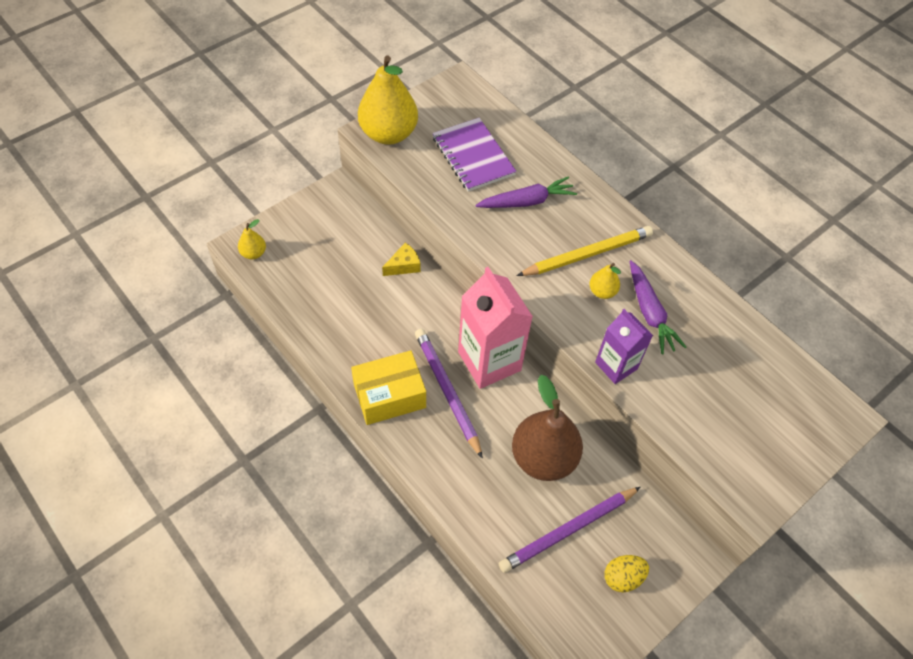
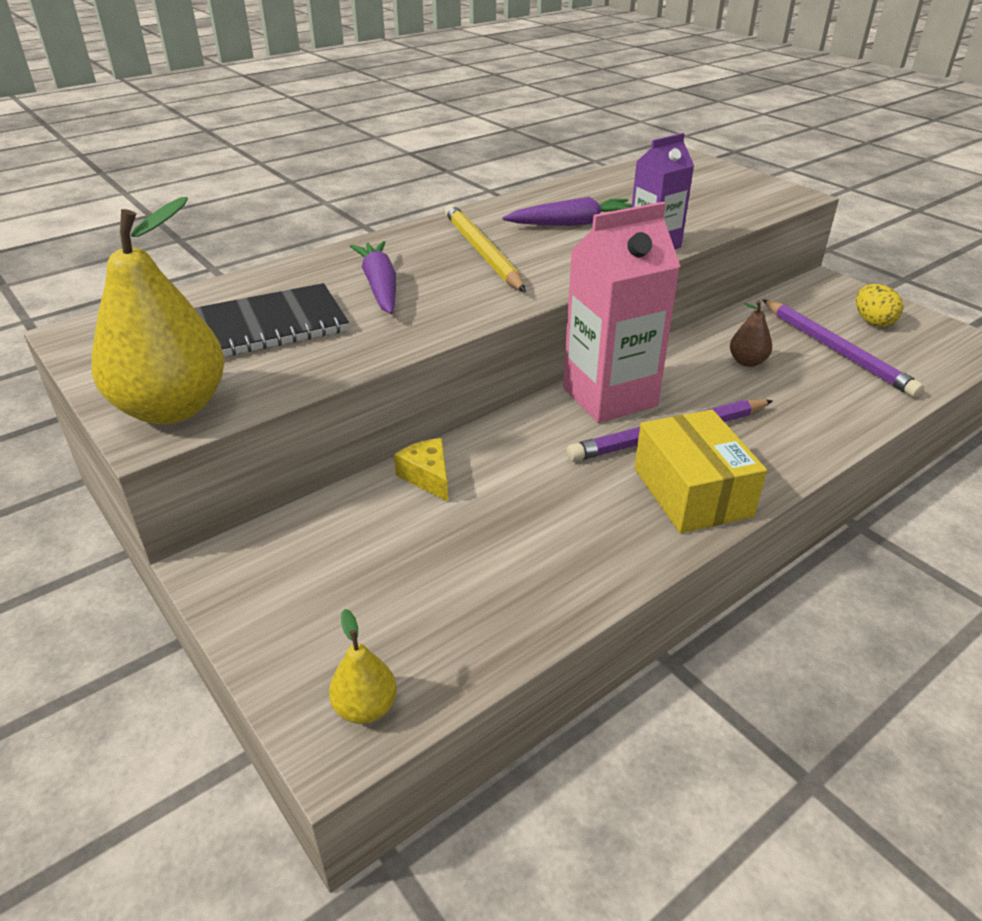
camera: 85 degrees left, 20 degrees down
(473, 156) = (270, 325): purple notebook -> black notebook
(543, 458) = (747, 362): brown pear -> brown pear, size x0.45
(602, 291) = (543, 247): yellow pear -> none

